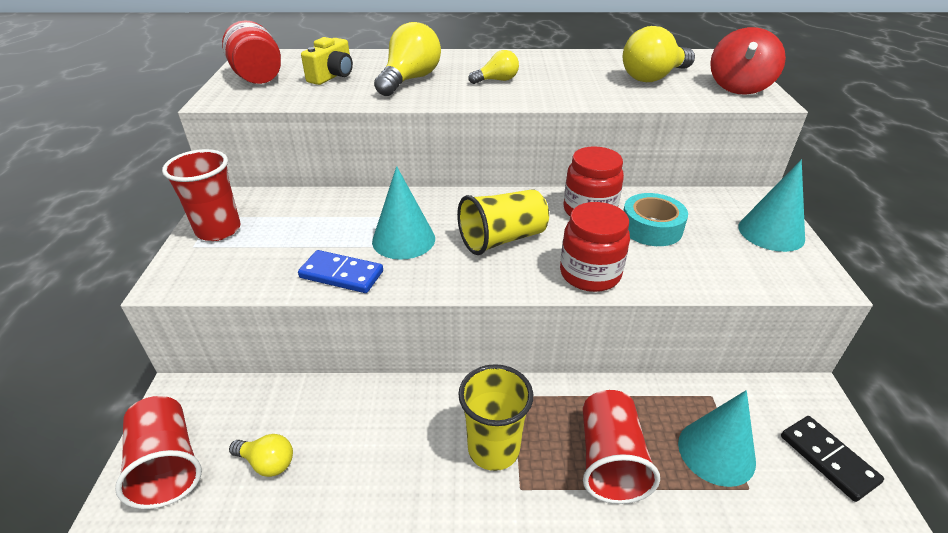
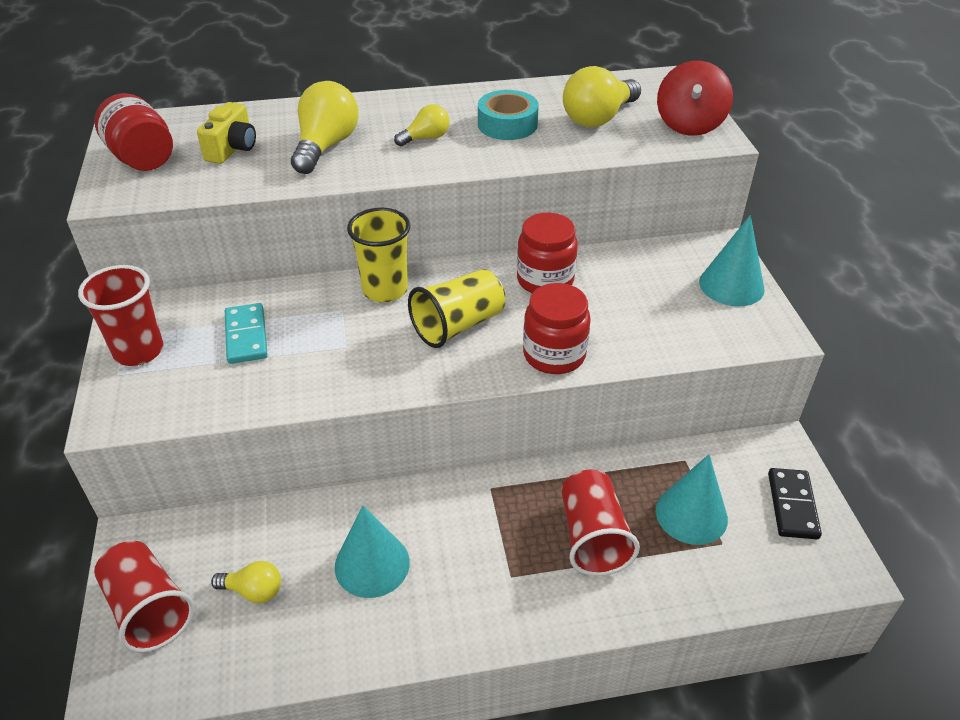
camera: 10 degrees left, 5 degrees up
(312, 228) = (246, 336): none -> turquoise domino
(341, 274) = (295, 387): blue domino -> none
(403, 239) = (352, 338): turquoise cone -> turquoise cone (372, 564)
(493, 449) = (479, 543): yellow cup -> yellow cup (385, 290)
(651, 228) = (611, 293): turquoise tape -> turquoise tape (507, 124)
(828, 459) = (792, 505): black domino -> black domino turned 45 degrees clockwise

